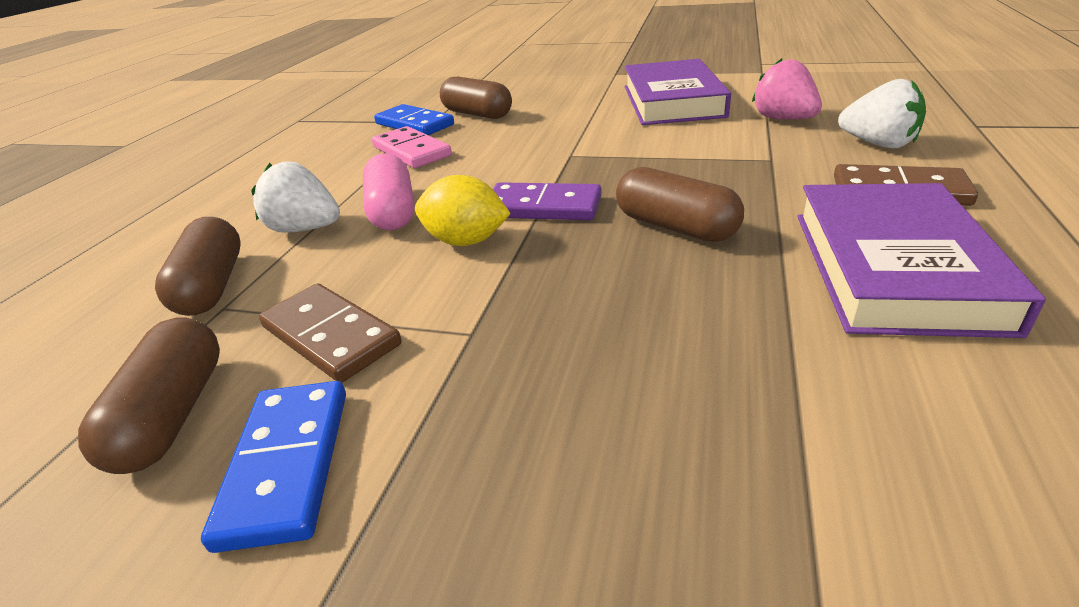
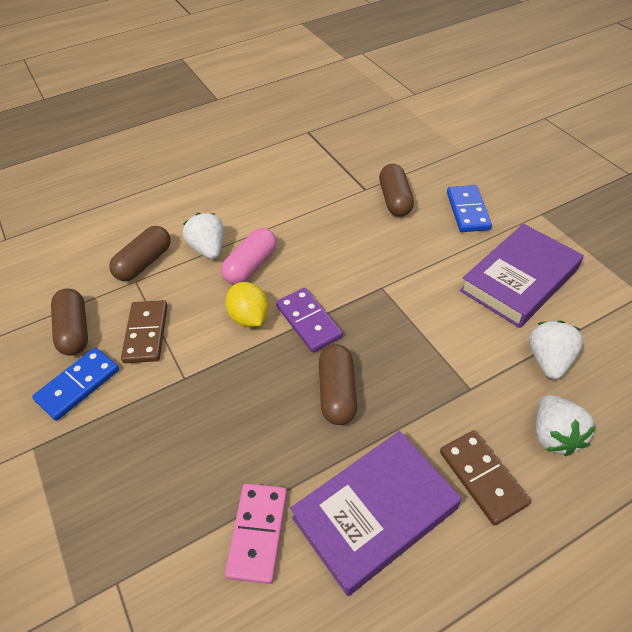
camera: 45 degrees right, 15 degrees up
(173, 415) = (75, 330): brown capsule -> brown capsule turned 60 degrees counterclockwise
(412, 151) = (318, 215): pink domino -> pink domino (258, 533)
(414, 124) = (352, 185): blue domino -> blue domino (467, 211)
(783, 119) = (549, 360): pink strawberry -> white strawberry

